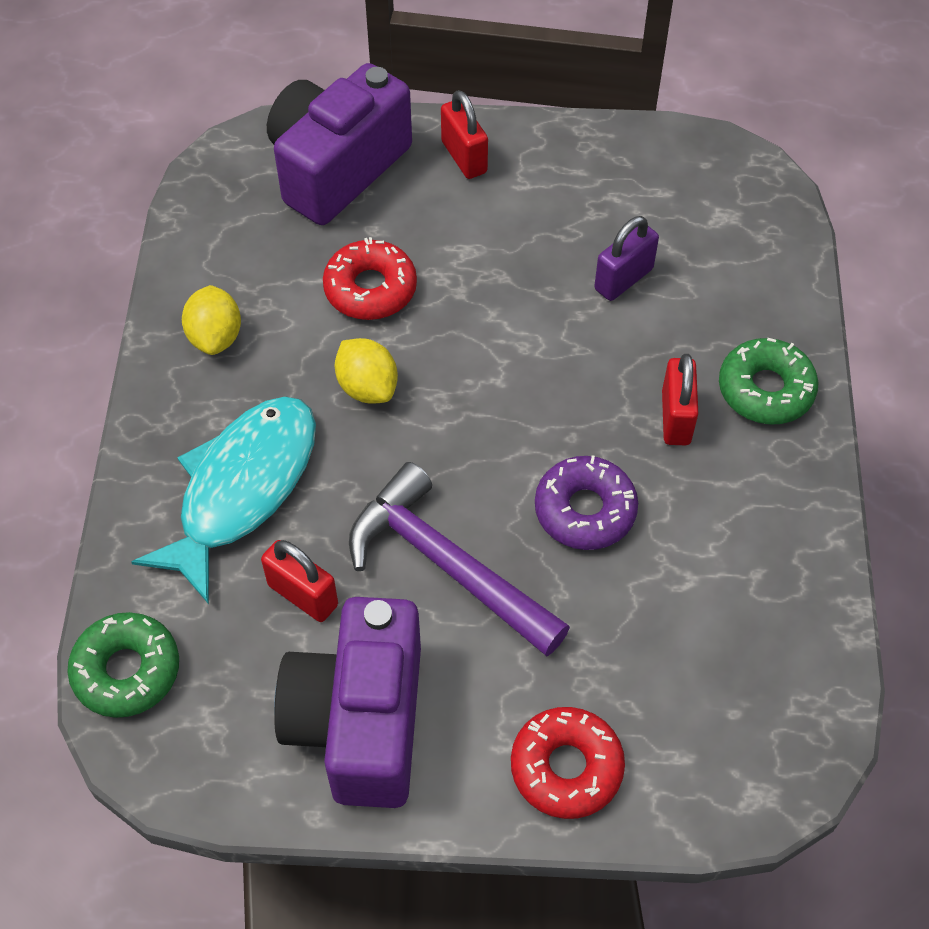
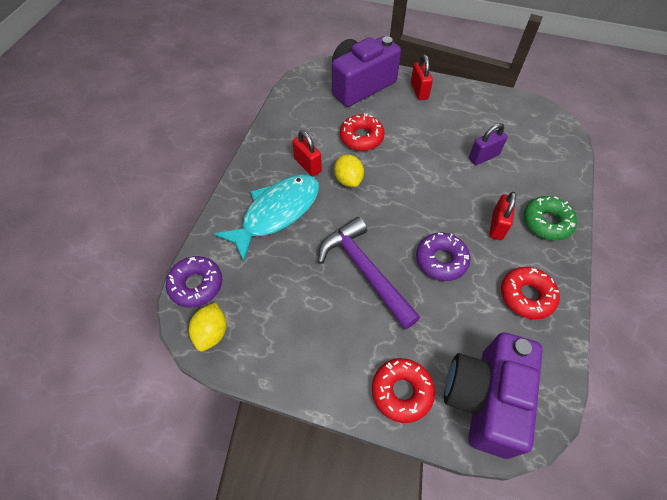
camera: 15 degrees right, 0 degrees up
(127, 670) = (196, 285): green donut -> purple donut
(215, 336) = (285, 144): yellow lemon -> yellow lemon (212, 333)
(303, 595) = (290, 269): red padlock -> red padlock (307, 165)
(359, 721) = (300, 339): purple camera -> purple camera (484, 398)
(752, 541) = (526, 296): none -> red donut

